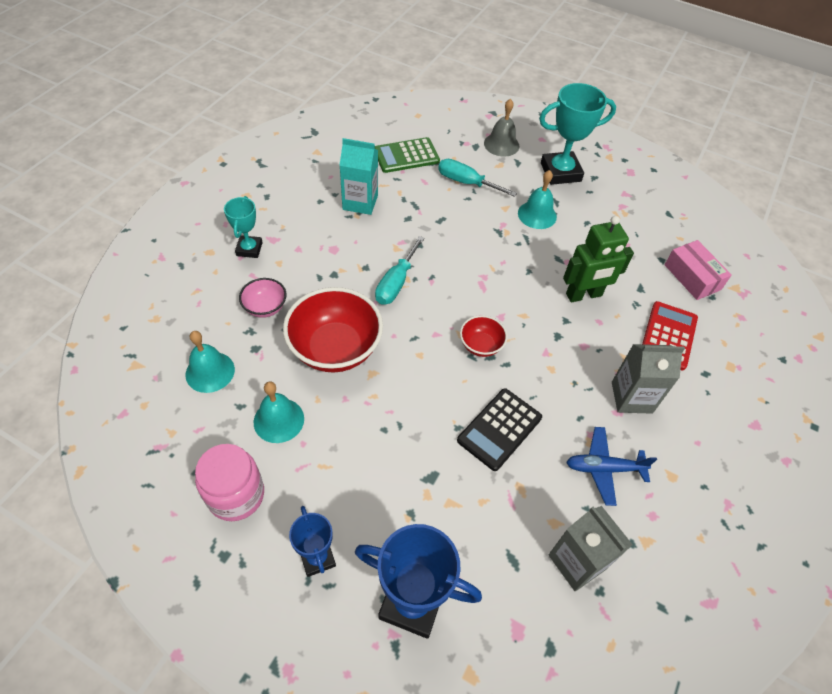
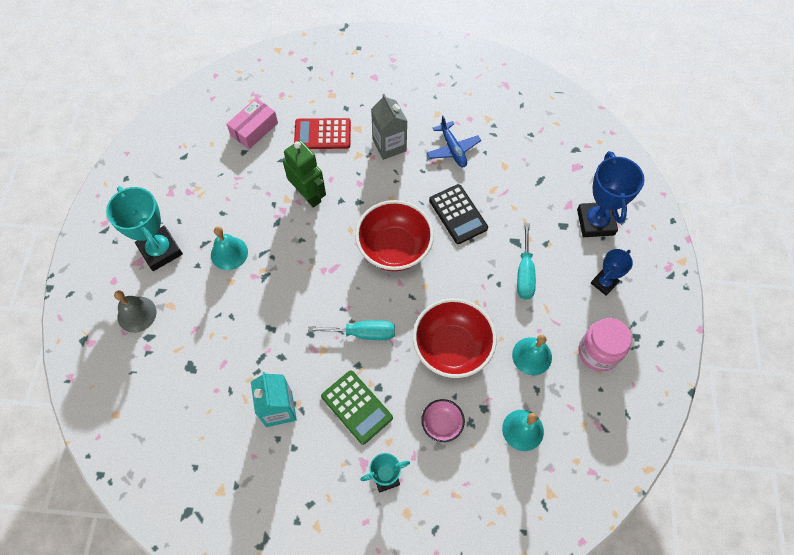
camera: 110 degrees left, 10 degrees up
(406, 156) = (191, 396): green calculator -> green calculator (357, 407)
(466, 182) = (209, 325): turquoise screwdriver -> turquoise screwdriver (524, 273)
(481, 345) = (394, 249): red bowl -> red bowl, size x1.99
(499, 429) = (458, 214): black calculator -> black calculator turned 45 degrees clockwise
(577, 562) = (521, 149): grey carton -> none

